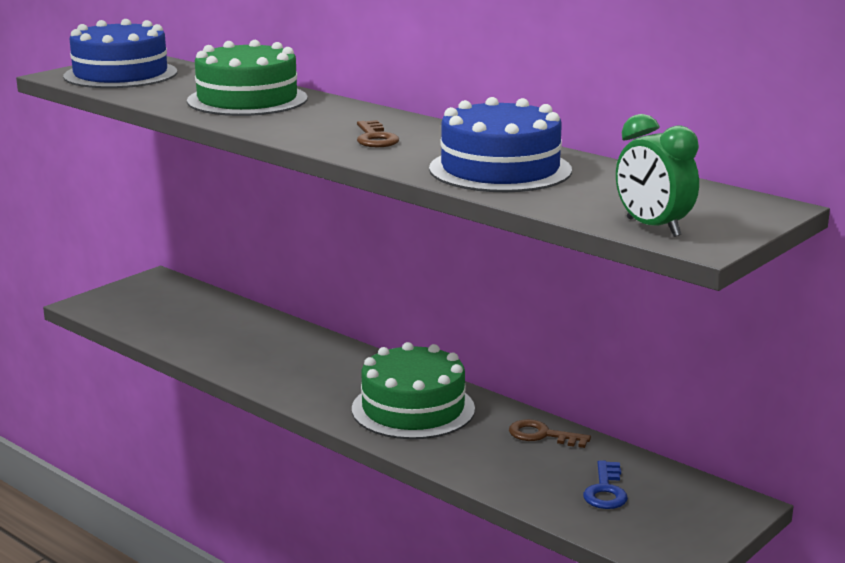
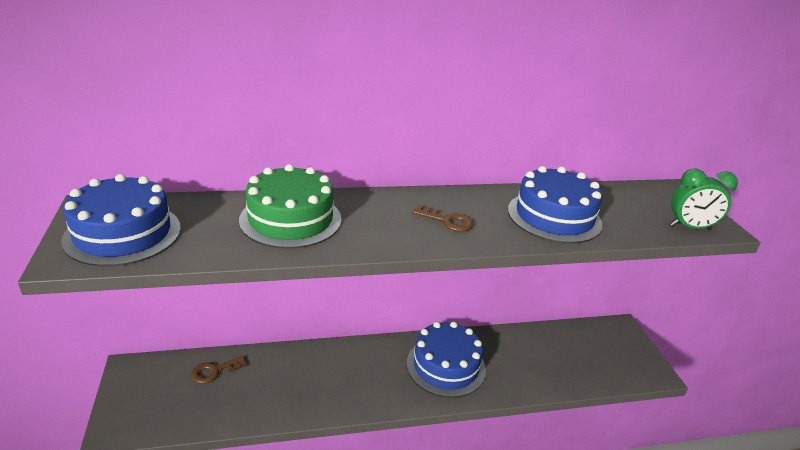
camera: 55 degrees left, 10 degrees up
(413, 409) = (446, 366): green cake -> blue cake
(542, 435) = (515, 341): brown key -> brown key (214, 371)
(606, 491) = (583, 355): blue key -> none

